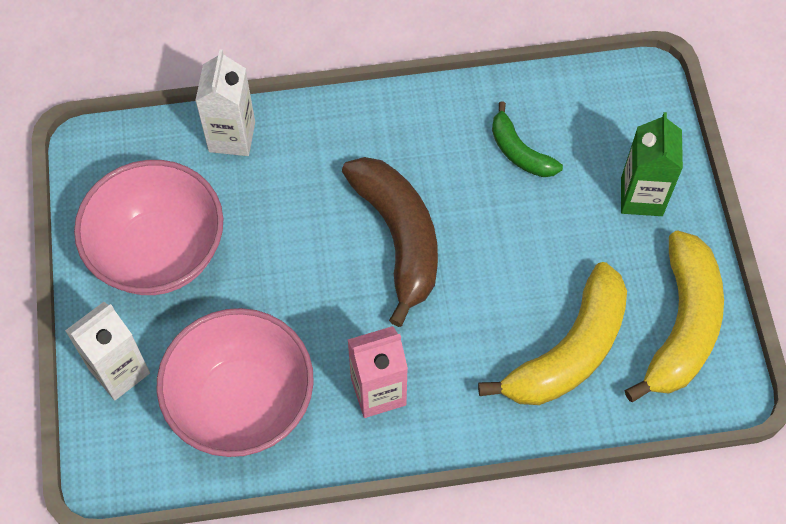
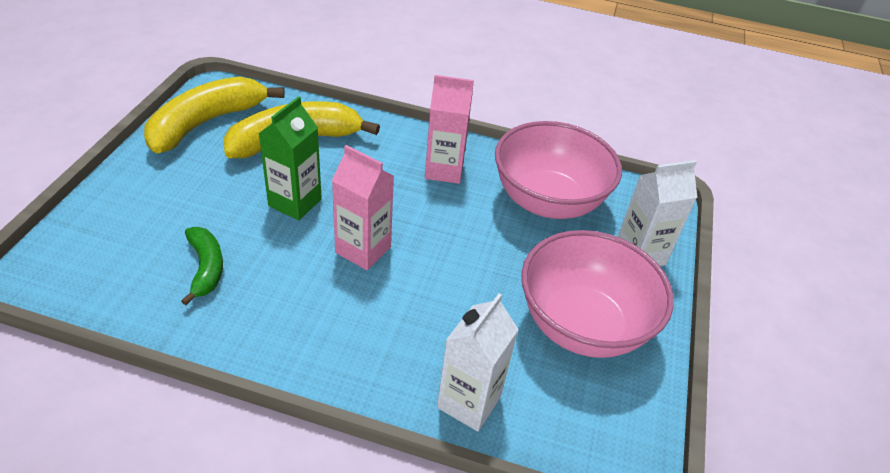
camera: 160 degrees left, 20 degrees down
(399, 237) = (363, 250): brown banana -> pink carton
(641, 196) = (145, 197): green carton -> green carton (295, 202)

